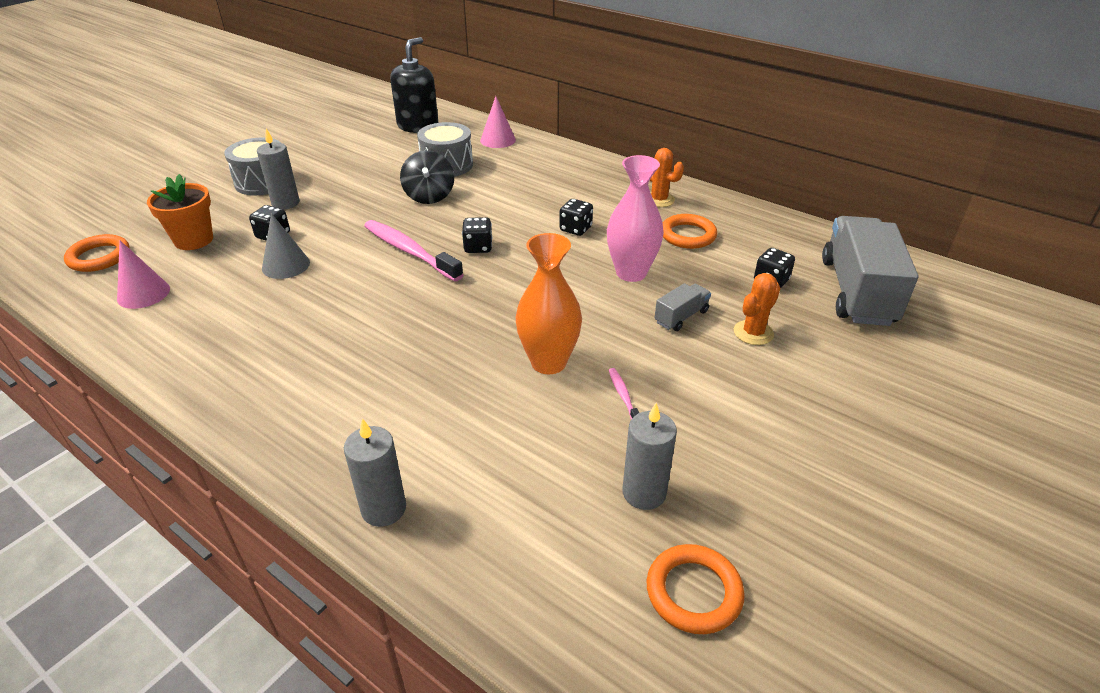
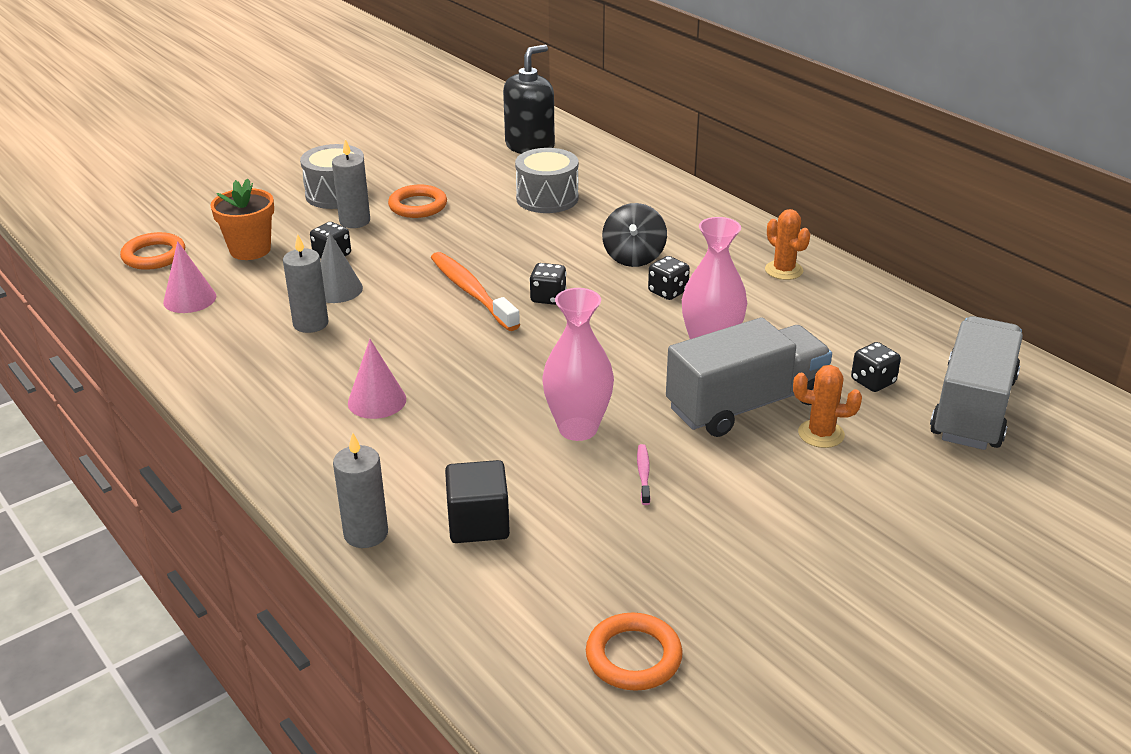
camera: 15 degrees right, 5 degrees down
(409, 251) = (471, 292): pink toothbrush -> orange toothbrush
(429, 196) = (514, 232): black spinning top -> black spinning top (633, 257)
(492, 475) = (478, 523): none -> black cube
(498, 140) = (618, 174): pink cone -> pink cone (377, 401)
(548, 362) = (578, 429): orange vase -> pink vase
(644, 493) = (624, 565): grey candle -> grey candle (311, 323)
(681, 317) = (746, 405): grey truck -> grey truck, size x2.27
(688, 235) = (798, 316): orange ring -> orange ring (418, 206)
(753, 333) = (821, 434): orange cactus -> orange cactus turned 45 degrees clockwise

